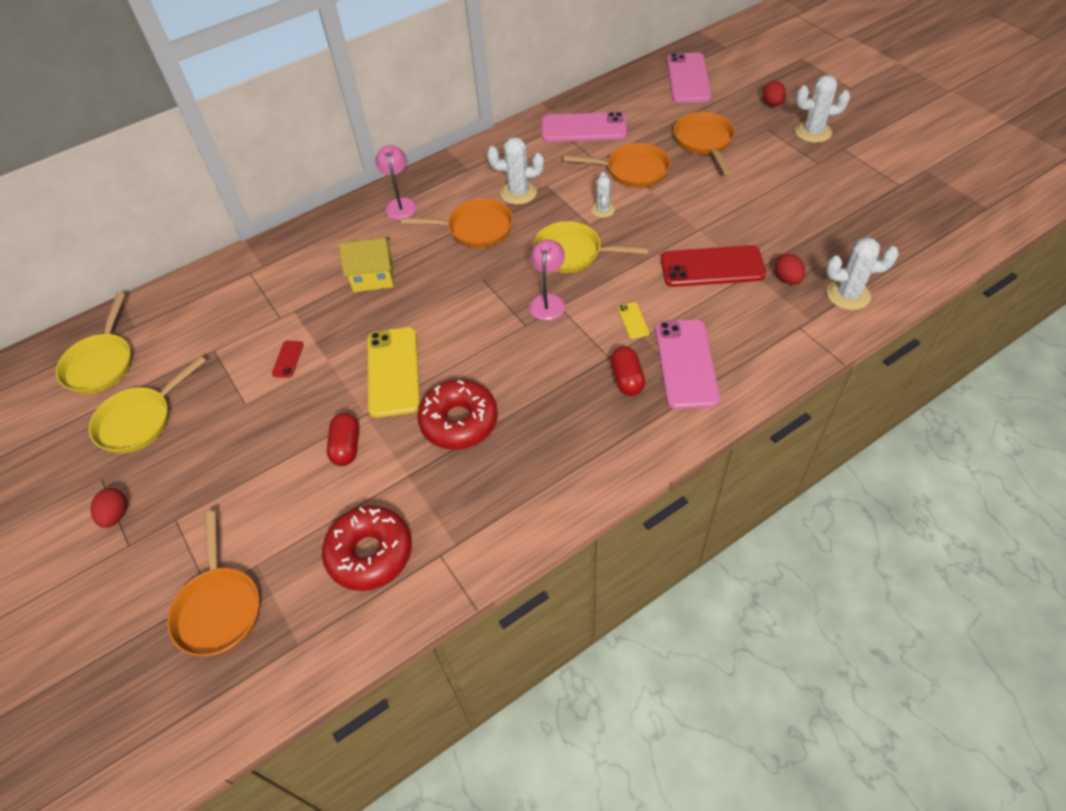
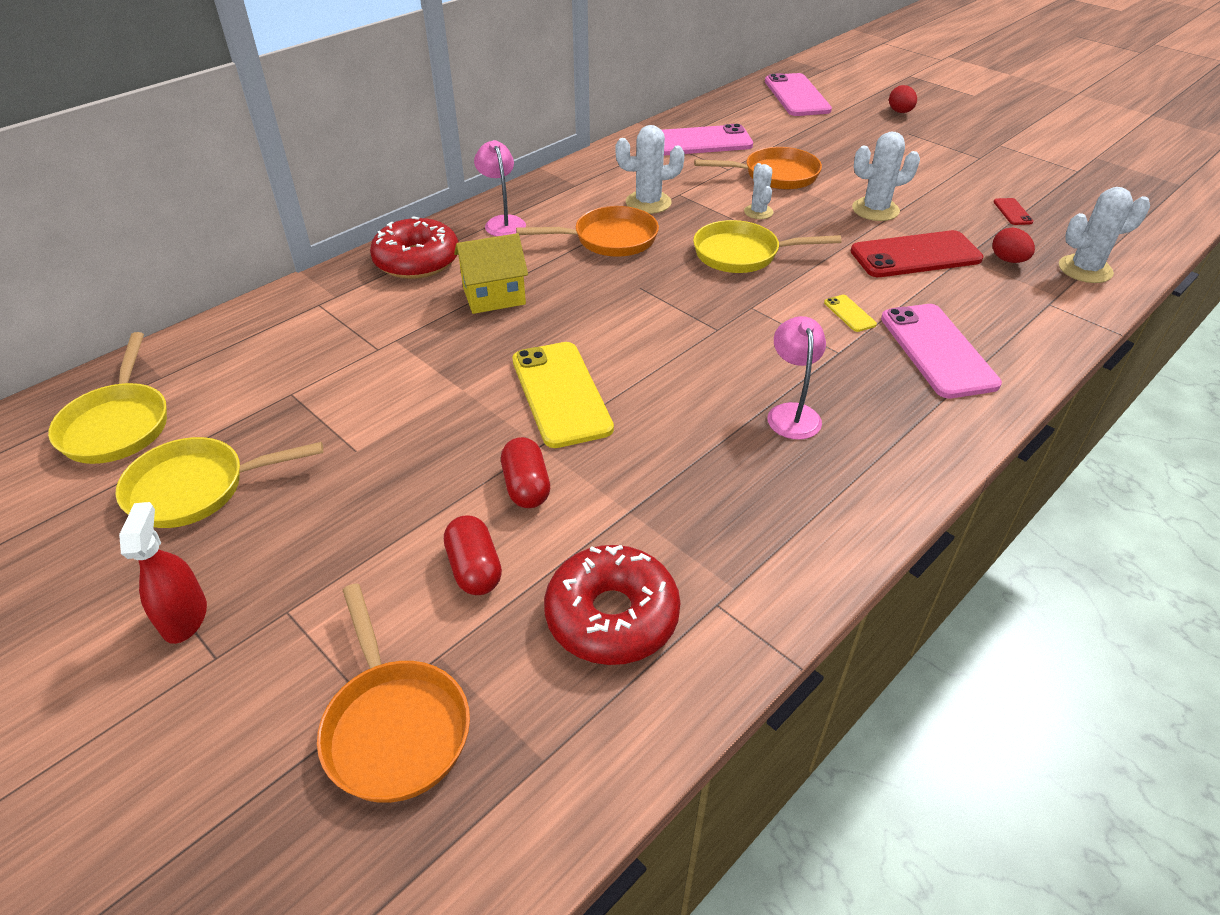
camera: 15 degrees left, 10 degrees down
(116, 515) = (184, 617): red egg -> red spray bottle
(140, 420) = (196, 488): yellow pan -> yellow pan turned 45 degrees clockwise
(288, 359) = (405, 393): red phone -> red phone (1012, 212)
(459, 421) = (675, 440): red donut -> red donut (417, 261)
(548, 301) = (734, 303): pink lamp -> pink lamp (791, 413)
(627, 379) = (873, 373): red capsule -> red capsule (474, 569)
(704, 142) = (844, 147): orange pan -> none
(813, 132) = (958, 133): white cactus -> white cactus (875, 210)

